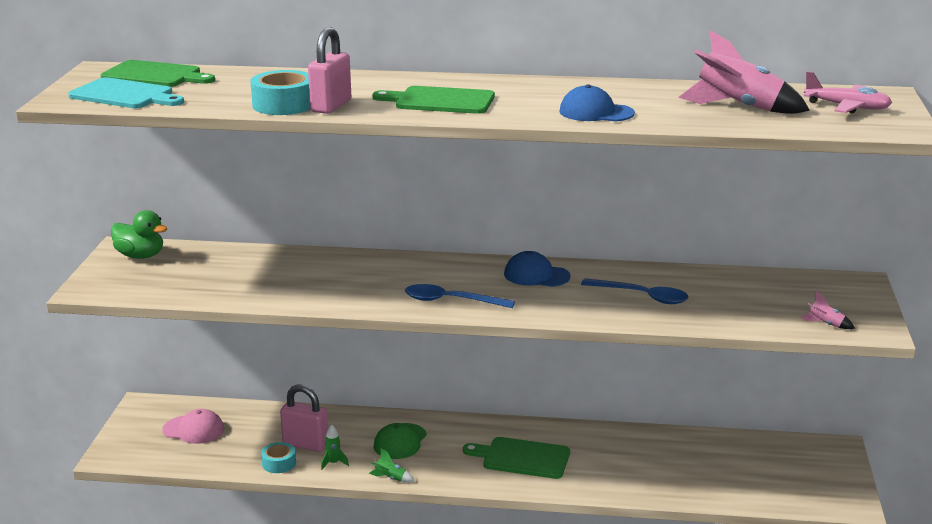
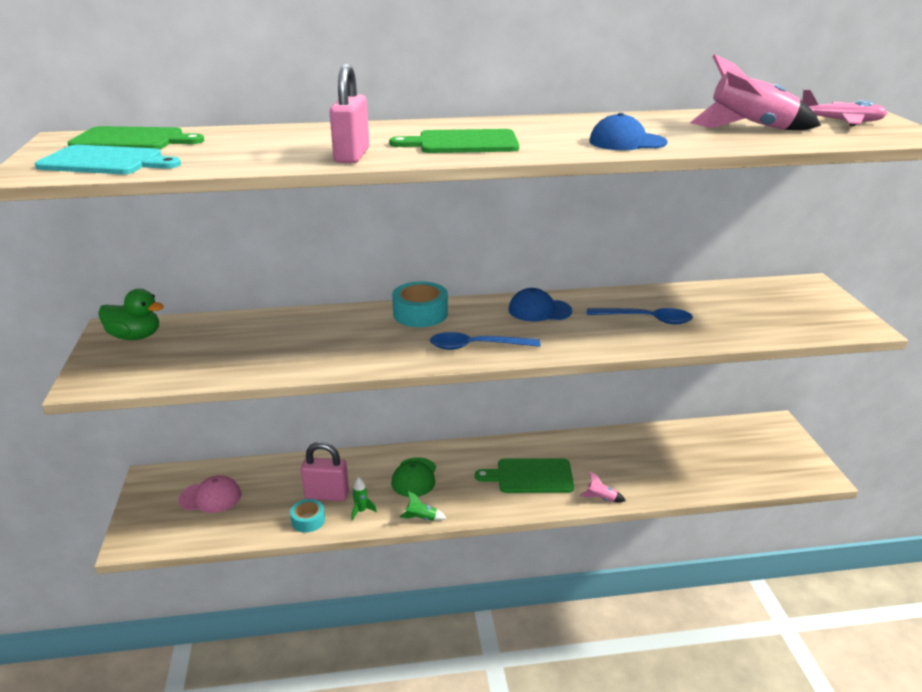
camera: 15 degrees left, 5 degrees up
(284, 105) = (298, 158): turquoise tape -> turquoise tape (420, 314)
(825, 324) = (818, 326): pink rocket -> pink rocket (601, 499)

